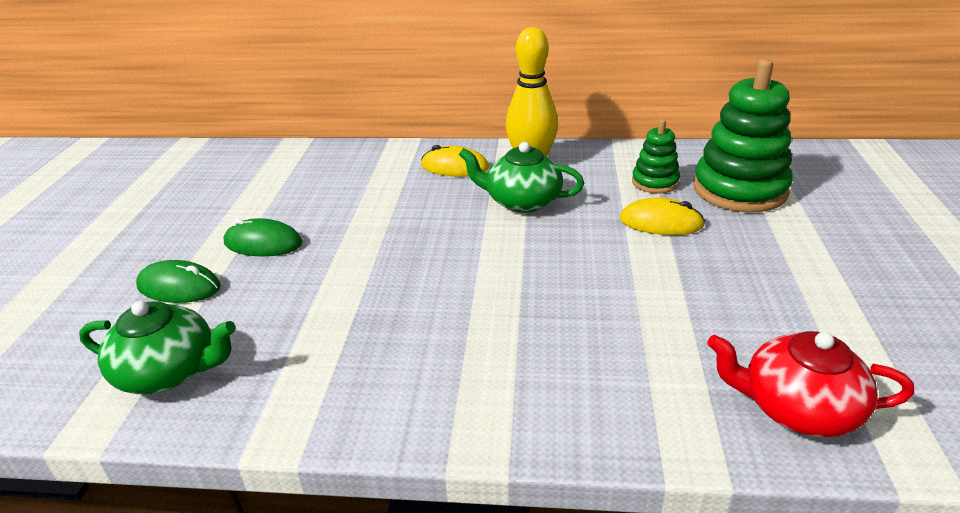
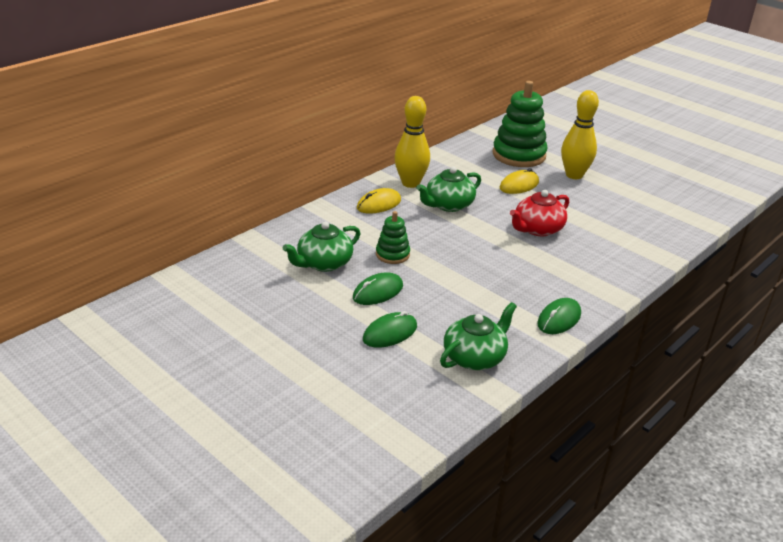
camera: 55 degrees left, 0 degrees up
(289, 192) = (323, 263): none -> green teapot
(340, 407) = (559, 319): none -> green mouse
(655, 182) = (482, 167): green stacking toy -> green stacking toy (392, 254)
(778, 249) = (574, 175): none -> yellow bowling pin
(797, 408) = (666, 228): red teapot -> red teapot (537, 229)

